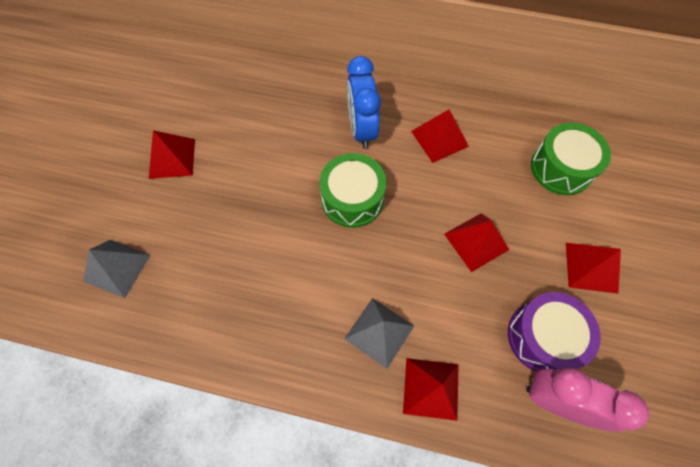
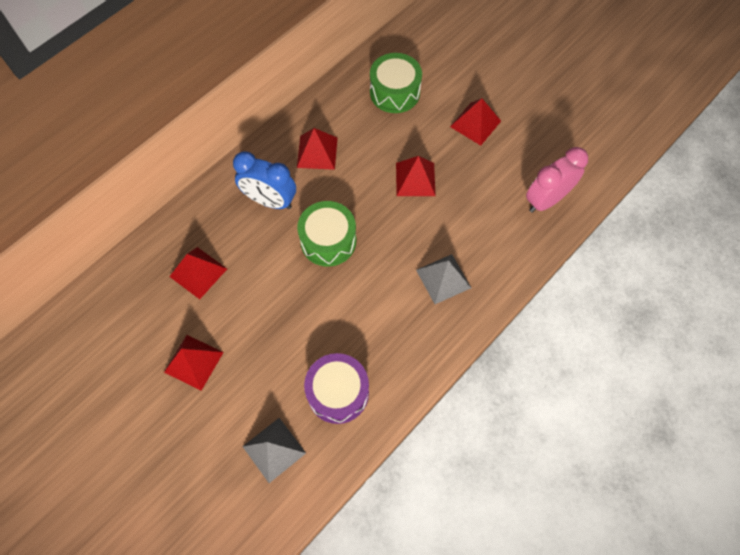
camera: 60 degrees left, 0 degrees up
(431, 388) = (499, 267): red pyramid -> red pyramid (198, 272)
(543, 337) = (504, 181): purple drum -> purple drum (338, 392)

